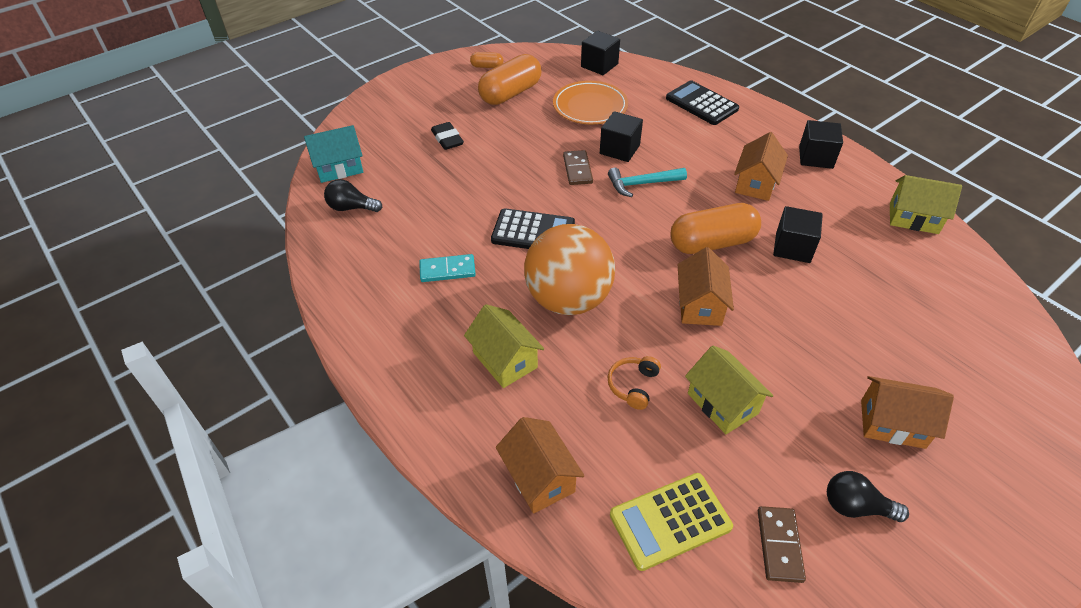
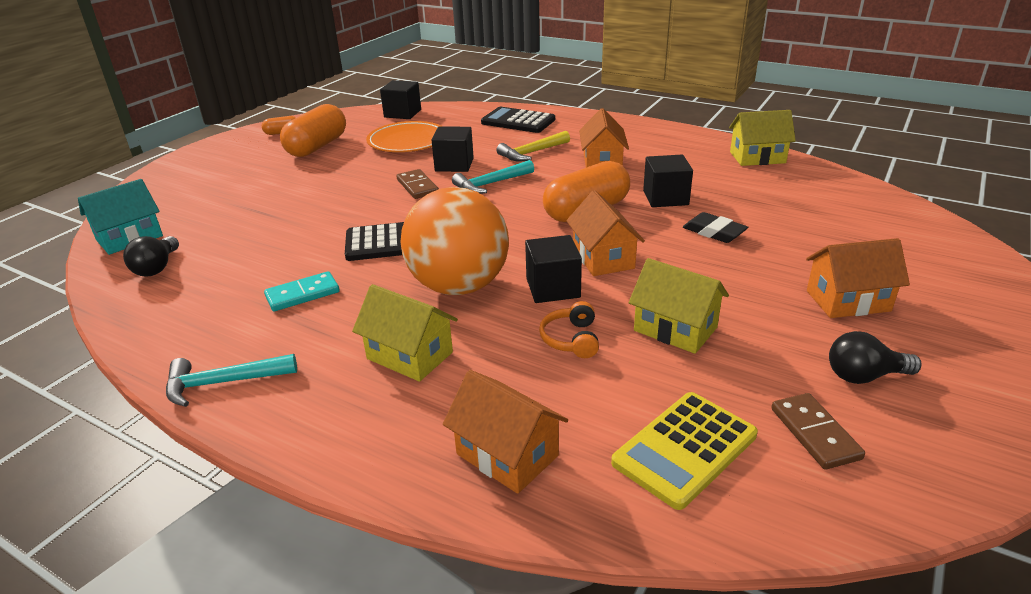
camera: 20 degrees left, 15 degrees down
(351, 208) = (157, 267): black light bulb -> black light bulb turned 75 degrees counterclockwise
(369, 342) = (224, 383): none -> turquoise hammer
(447, 139) = (258, 191): black eraser -> black eraser (714, 232)
(696, 152) = (532, 153): none -> yellow hammer
(815, 157) = (645, 136): black cube -> black cube (553, 288)

